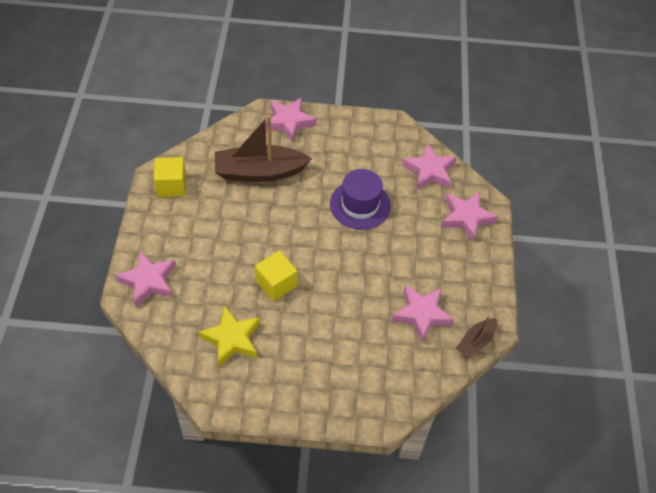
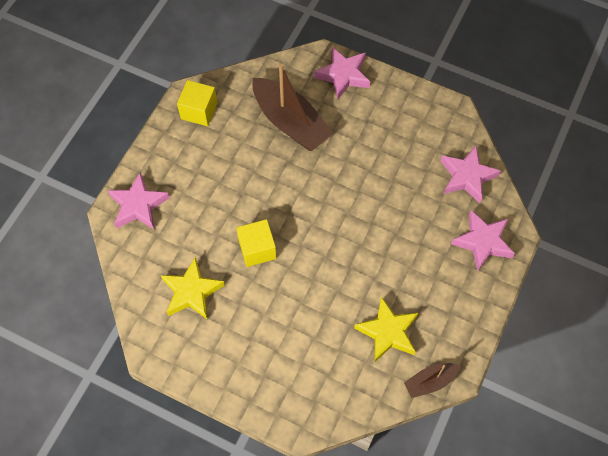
camera: 25 degrees right, 10 degrees up
(259, 172) = (290, 122): brown boat -> brown boat turned 150 degrees counterclockwise
(360, 205) = (377, 191): purple hat -> none
(421, 314) = (388, 332): pink star -> yellow star

